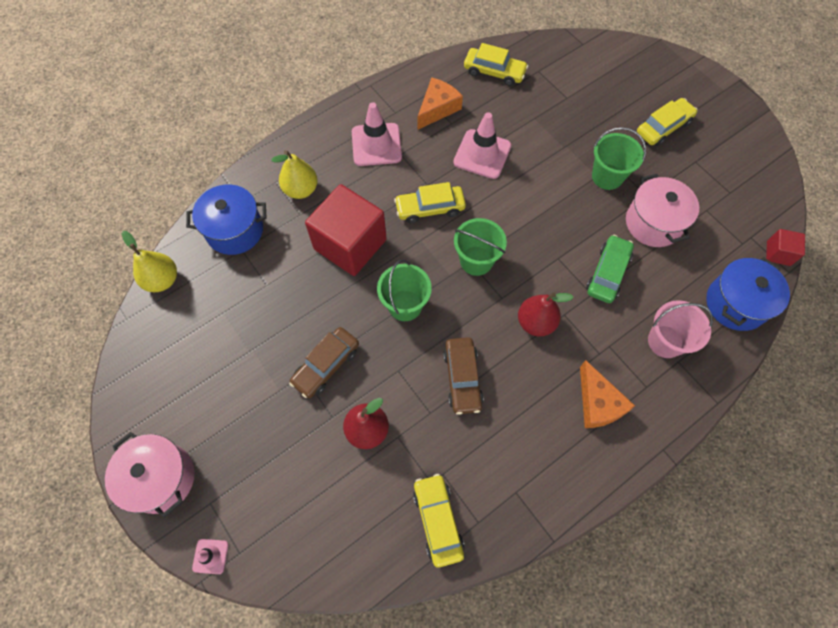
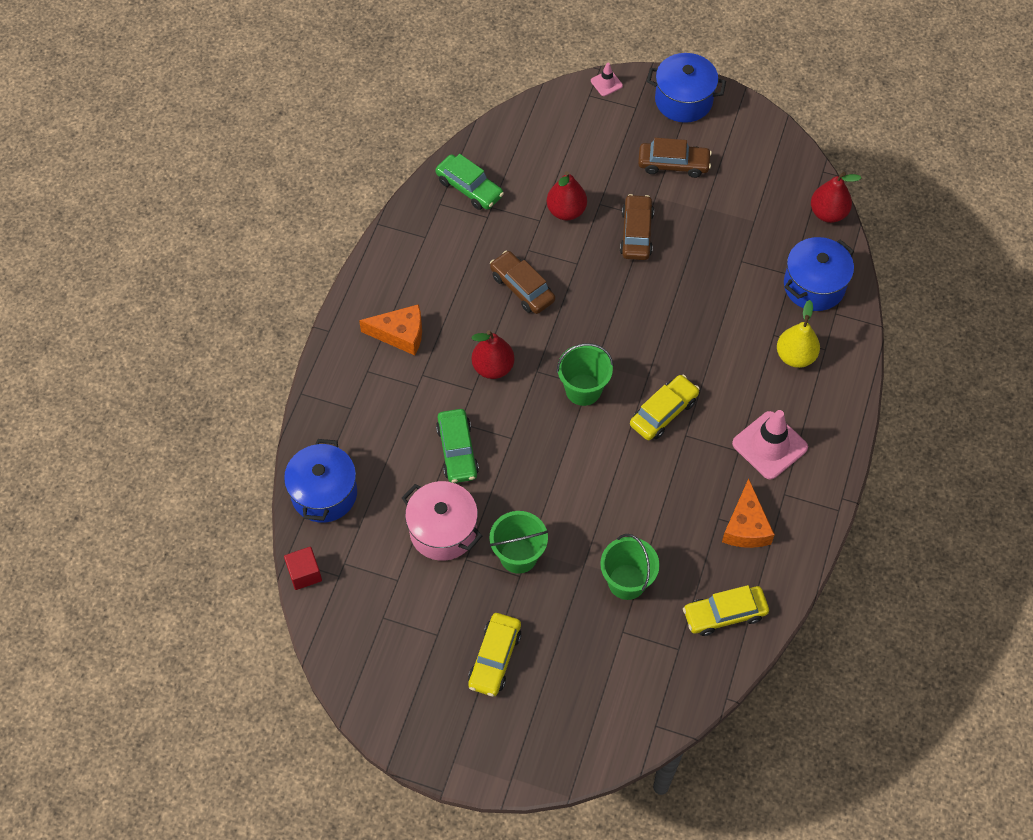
camera: 145 degrees right, 5 degrees down
(161, 478) = (683, 100): pink pot -> blue pot
(162, 280) = (828, 213): yellow pear -> red pear
(235, 413) = (673, 164): none -> brown car
(350, 244) = (705, 335): red cube -> none
(405, 305) = (613, 314): green bucket -> green bucket (627, 582)
(438, 520) = (469, 188): yellow car -> green car
(482, 154) = (659, 501): pink traffic cone -> none
(598, 403) = (400, 334): orange cheese -> orange cheese turned 150 degrees clockwise
(665, 341) = (371, 419): pink bucket -> none

